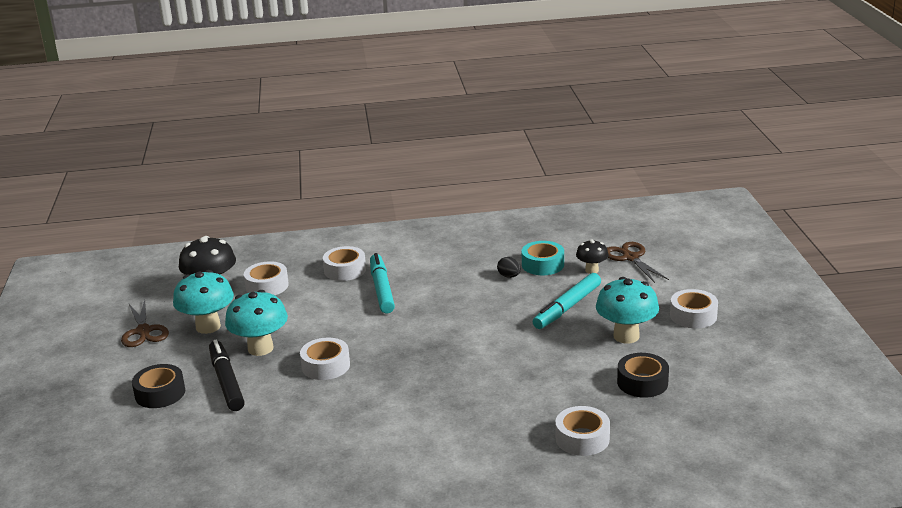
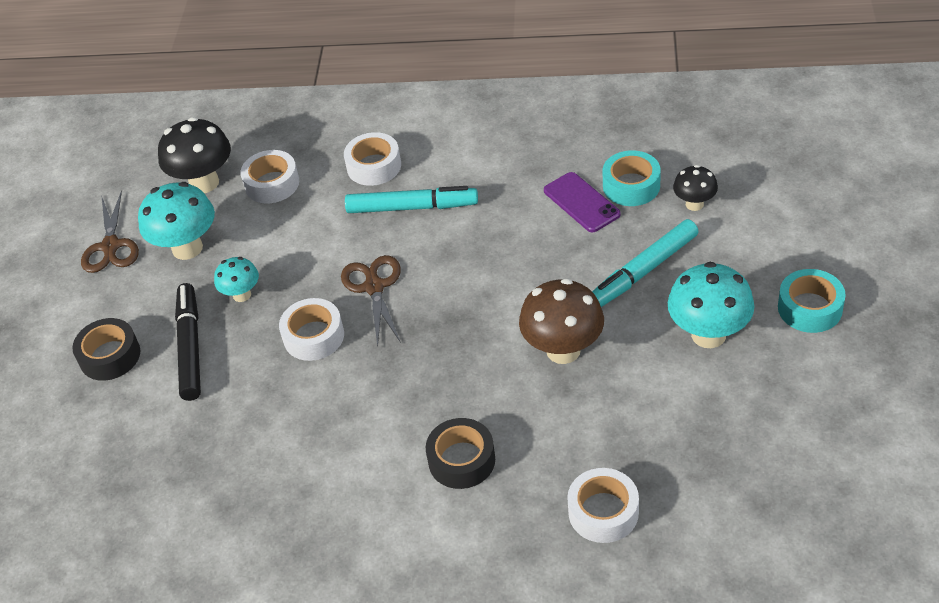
camera: 15 degrees right, 20 degrees up
(260, 348) = (242, 295): turquoise mushroom -> turquoise mushroom, size x0.57
(381, 289) = (412, 207): turquoise marker -> turquoise marker turned 90 degrees clockwise
(509, 276) = (581, 202): black egg -> purple phone
(522, 355) = (563, 350): none -> brown mushroom
(630, 258) = (753, 186): brown scissors -> brown scissors (374, 287)
(642, 382) = (707, 423): black tape -> black tape (461, 460)
(693, 316) = (810, 308): white tape -> turquoise tape

